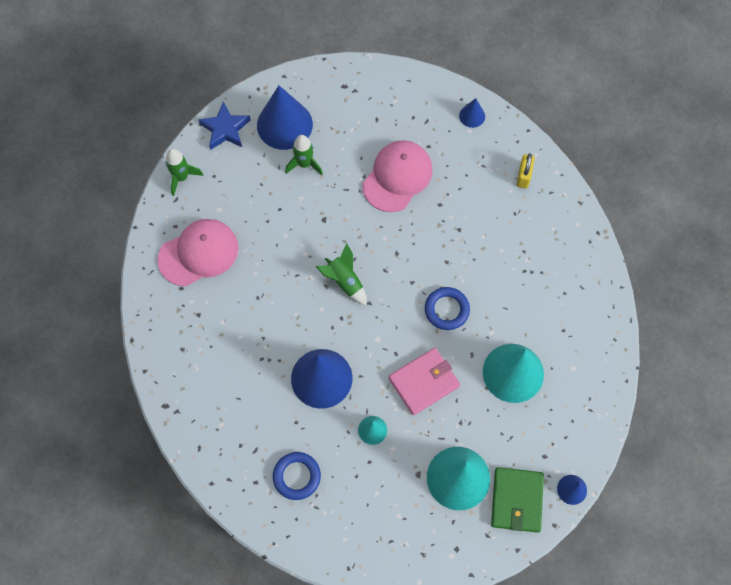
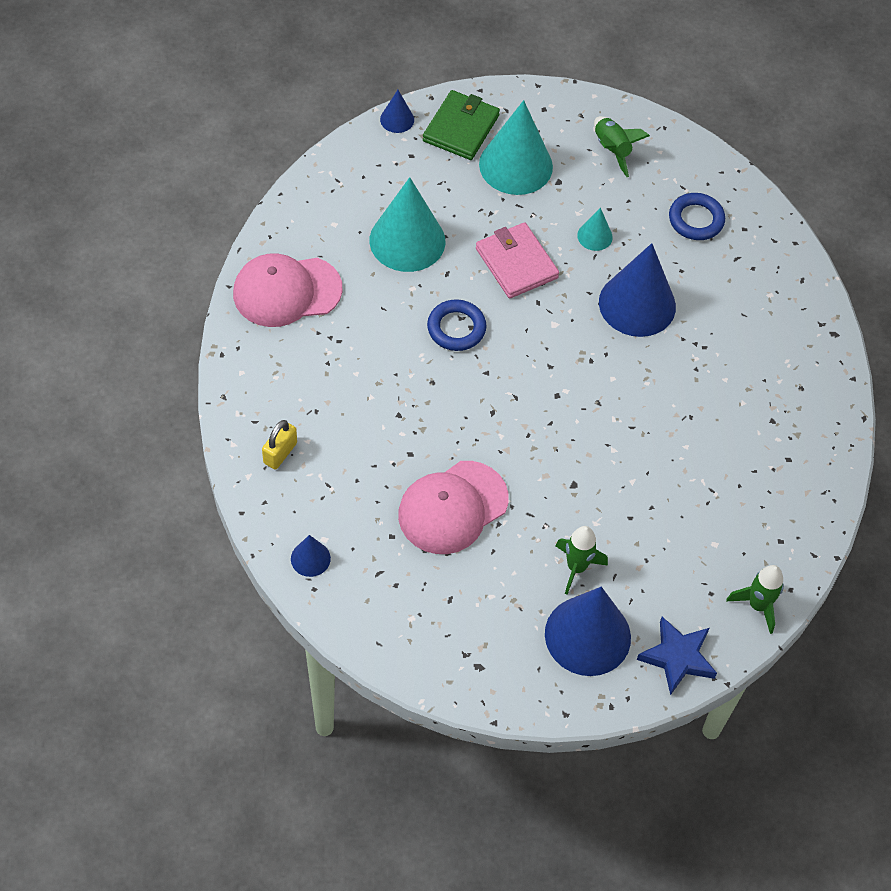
camera: 165 degrees left, 10 degrees down
(198, 253) = (756, 494): pink cap -> pink cap (287, 291)
(344, 281) = (572, 400): green rocket -> green rocket (612, 150)
(424, 382) = (516, 263): pink wallet -> pink wallet turned 75 degrees clockwise

